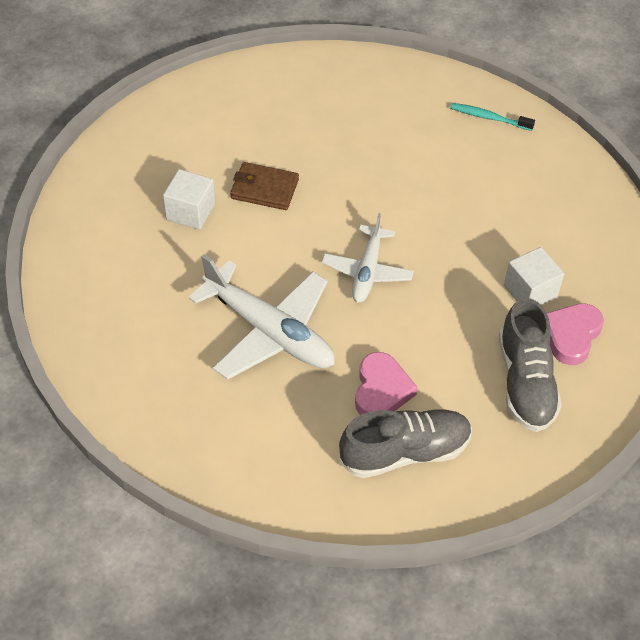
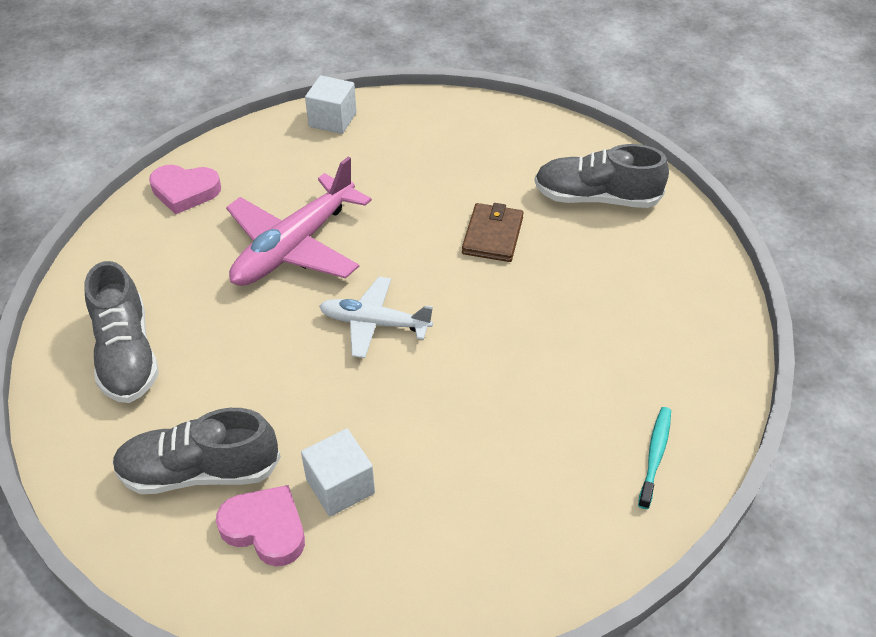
camera: 90 degrees right, 5 degrees down
(190, 212) = (454, 182): white cube -> white cube (332, 120)
(222, 118) = (596, 198): none -> grey shoe
(269, 331) = (295, 246): white plane -> pink plane
(381, 390) = (209, 335): pink heart -> pink heart (185, 191)

